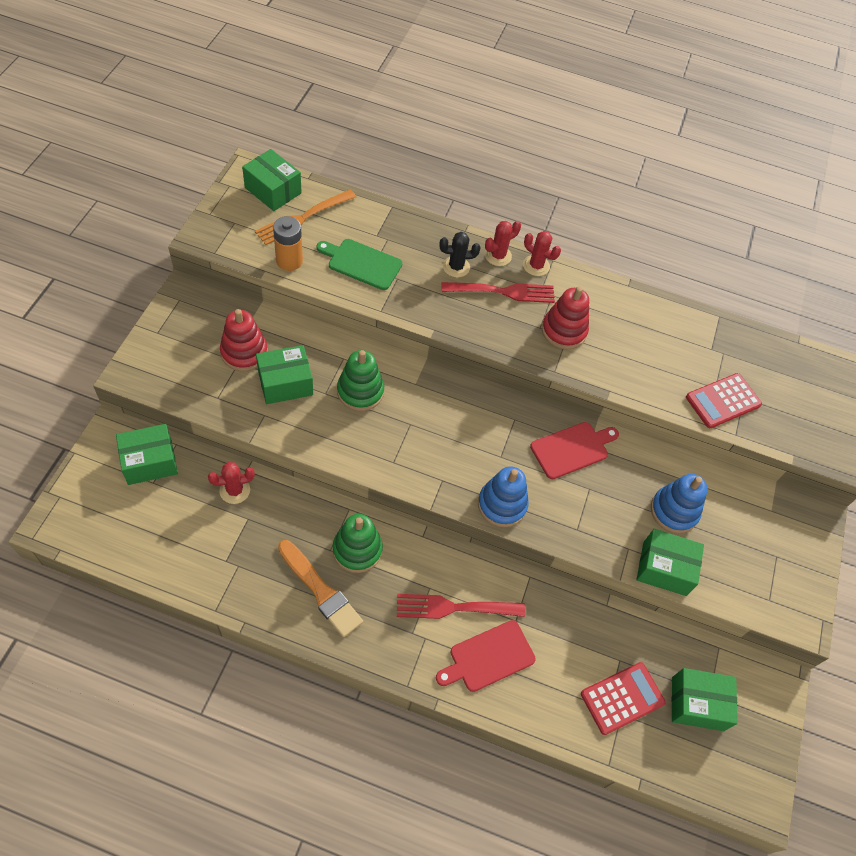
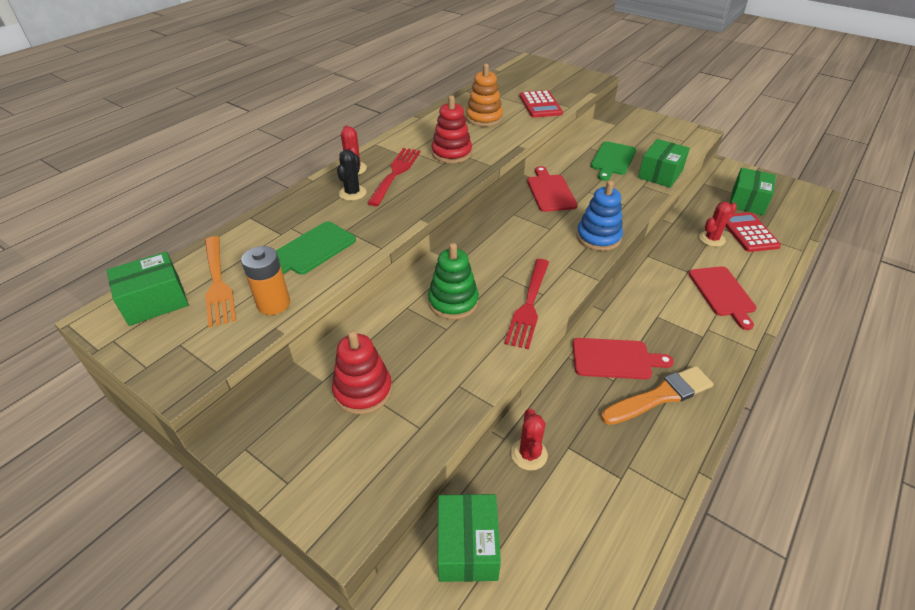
camera: 65 degrees left, 15 degrees down
(285, 383) = (421, 359): green box -> none
(357, 550) = (615, 359): green stacking toy -> red cutting board
(454, 607) = (676, 304): red fork -> red fork (528, 305)
(536, 266) = (376, 152): red cactus -> red cactus (712, 239)
(657, 347) = (484, 118): none -> orange stacking toy
(674, 511) = (612, 160): blue stacking toy -> green cutting board

